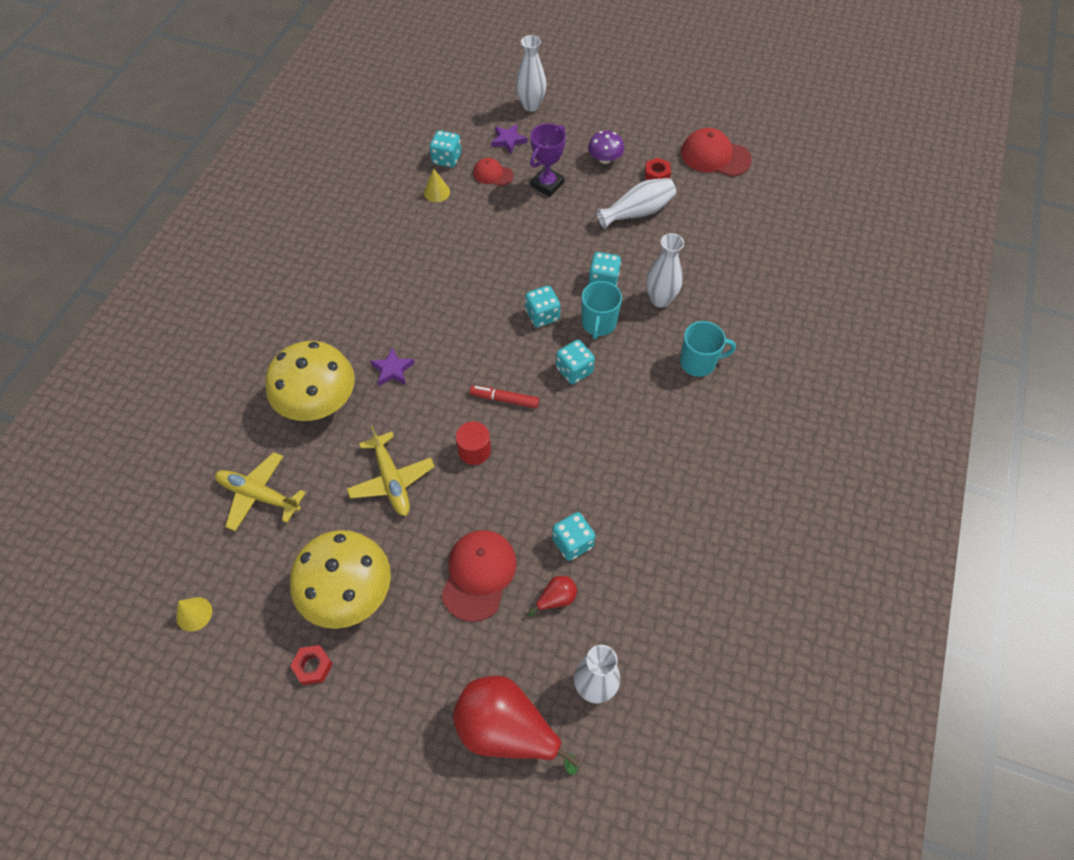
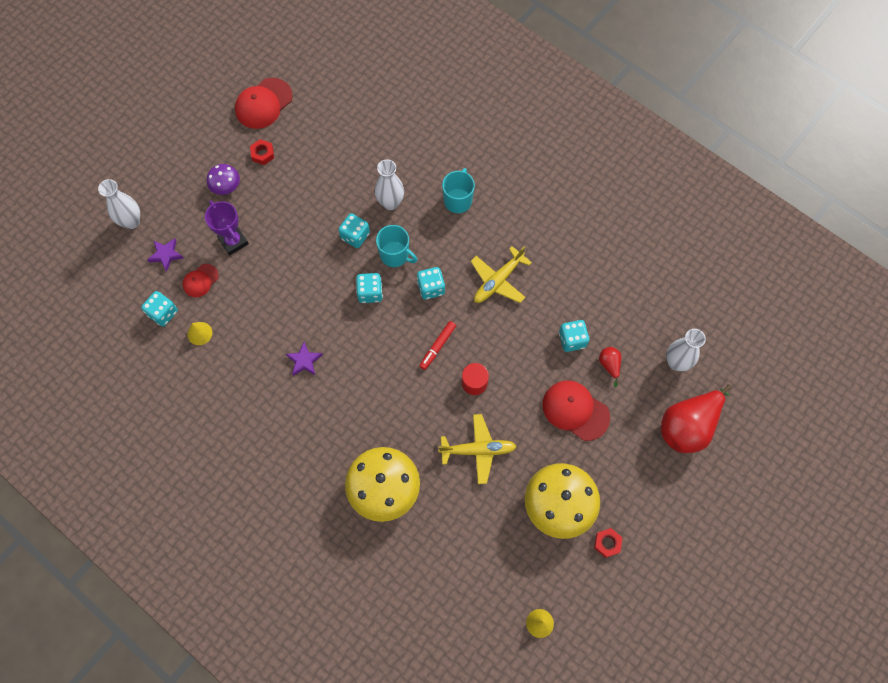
camera: 70 degrees left, 10 degrees up
(259, 495) = (455, 554): yellow plane -> yellow plane (498, 281)
(392, 370) = (377, 422): purple star -> purple star (304, 361)
(637, 212) = (296, 184): white vase -> none

